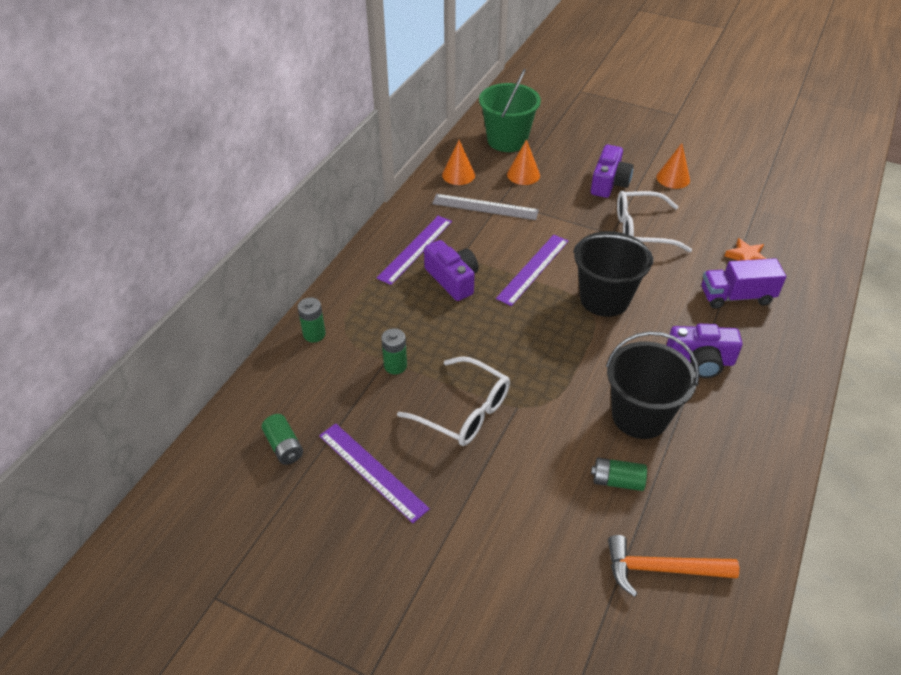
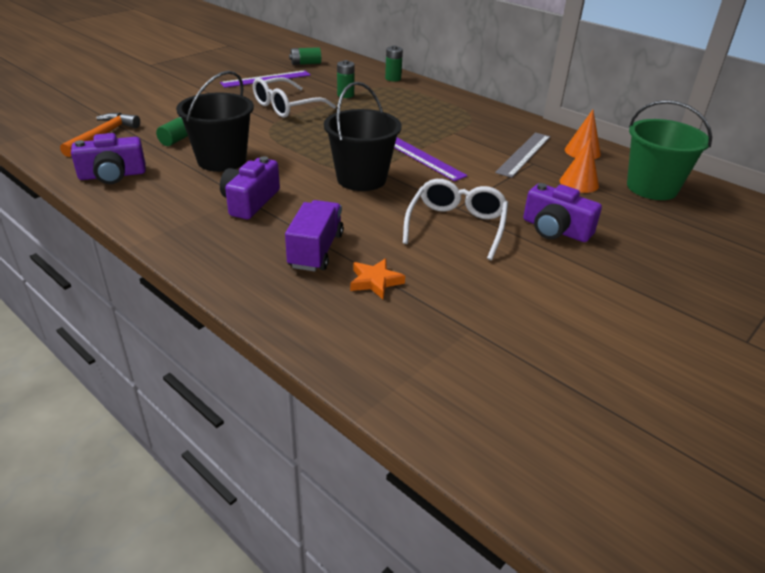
camera: 105 degrees right, 10 degrees down
(415, 249) = (471, 118): purple ruler -> none
(452, 279) = (425, 125): purple camera -> purple camera (112, 175)
(673, 178) = (559, 279): orange cone -> none

